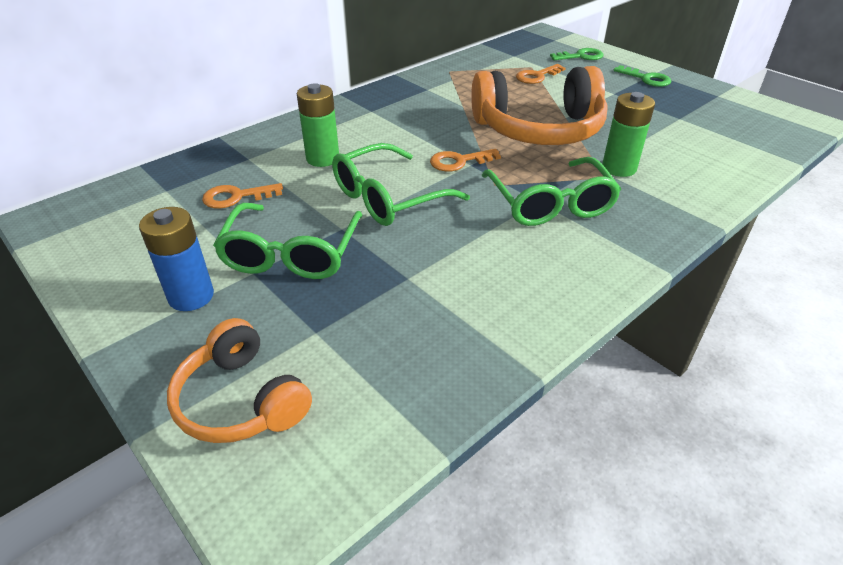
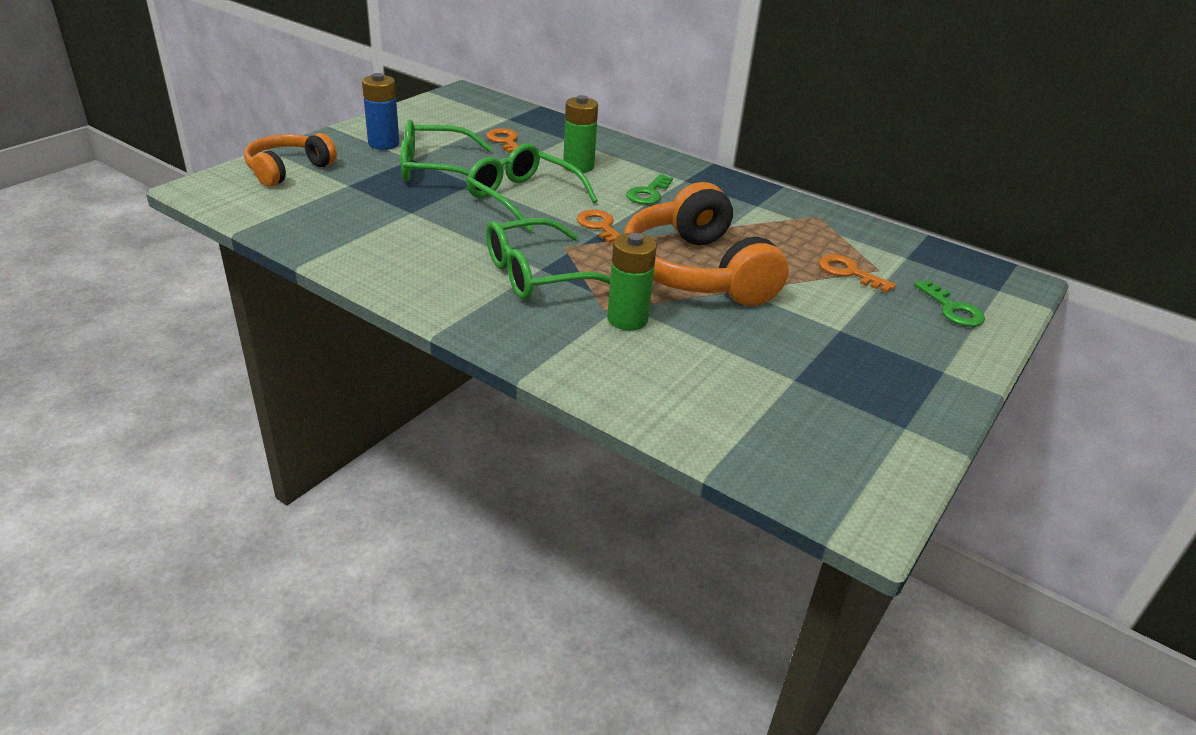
camera: 75 degrees right, 5 degrees down
(646, 79) = (915, 362): green key -> green key (648, 193)

